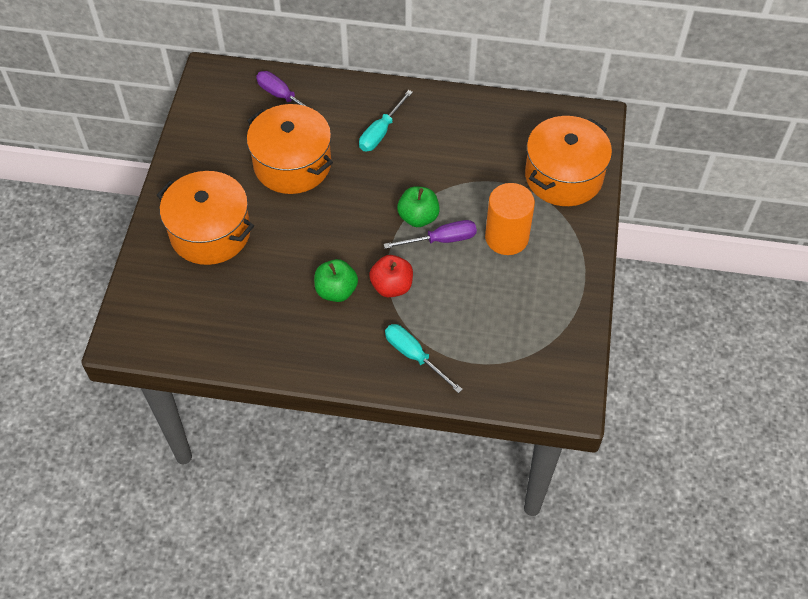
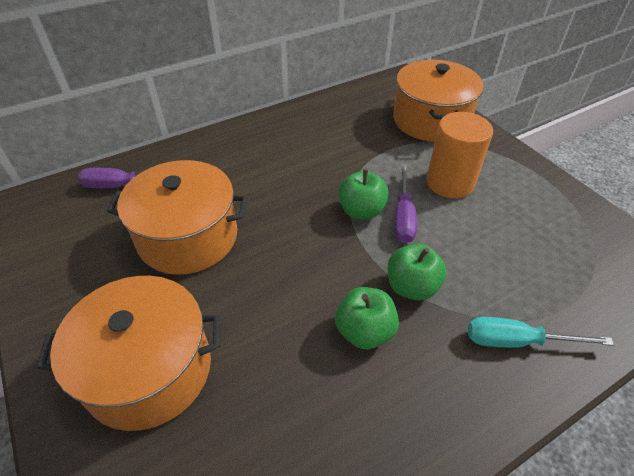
camera: 40 degrees left, 10 degrees down
(381, 132) = (251, 165): turquoise screwdriver -> none
(391, 286) = (411, 287): red apple -> green apple
(441, 240) = (403, 216): purple screwdriver -> purple screwdriver turned 150 degrees clockwise

